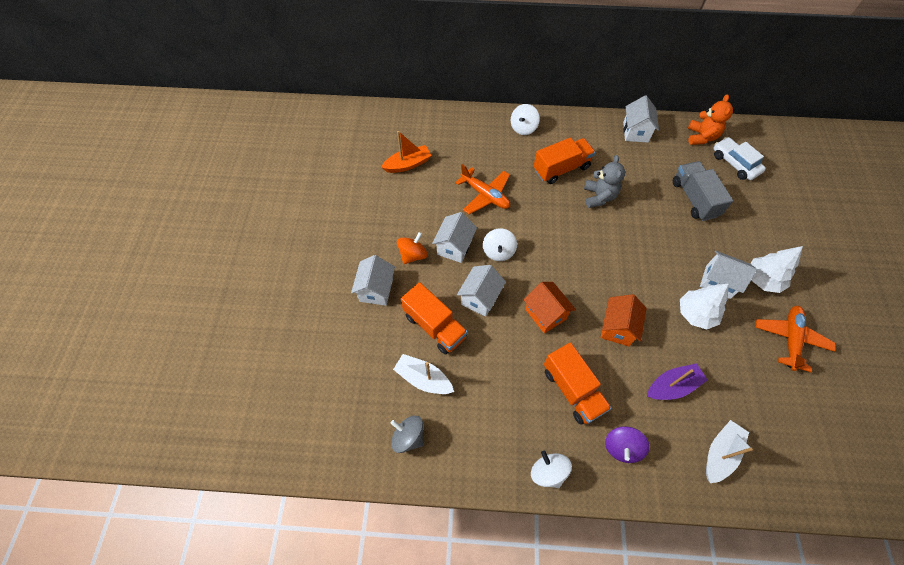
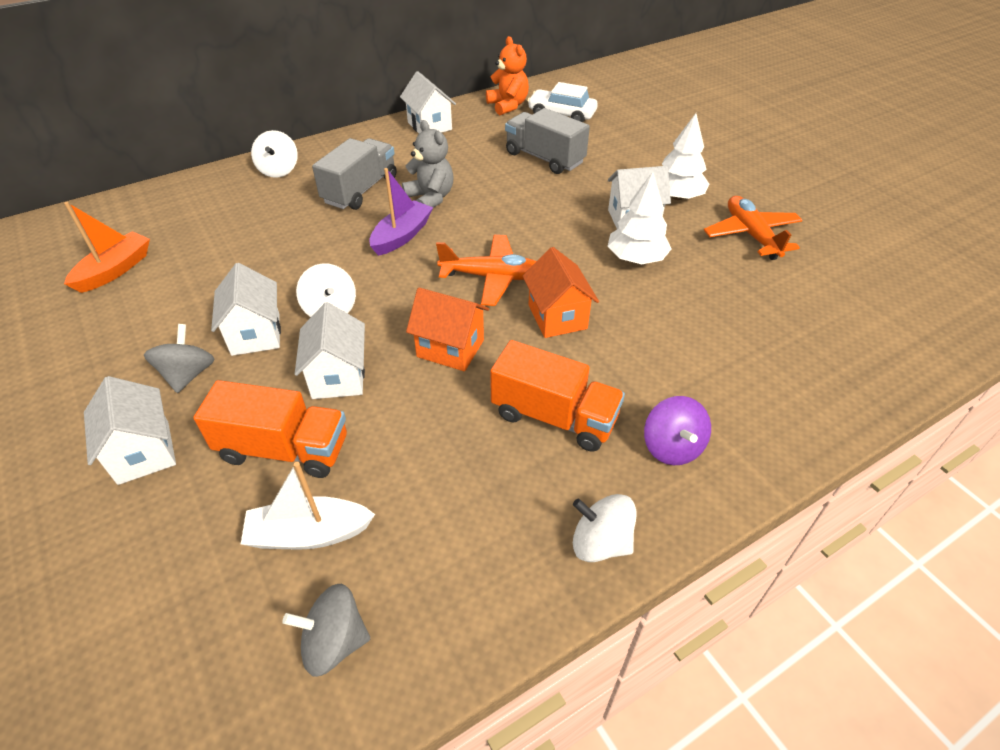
camera: 35 degrees left, 15 degrees down
(413, 255) = (188, 374): orange spinning top -> grey spinning top
(485, 195) = (267, 257): orange plane -> orange plane (492, 277)
(561, 169) = (360, 190): orange truck -> grey truck
(672, 386) = (673, 343): purple boat -> purple boat (402, 236)
(720, 453) = (786, 383): white boat -> none

